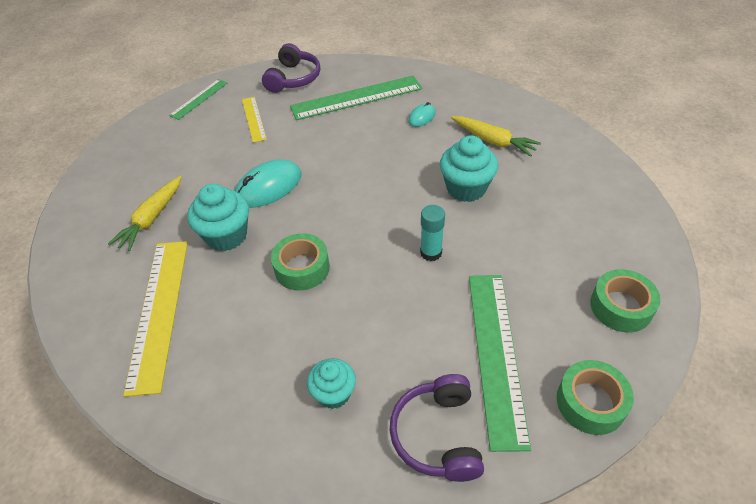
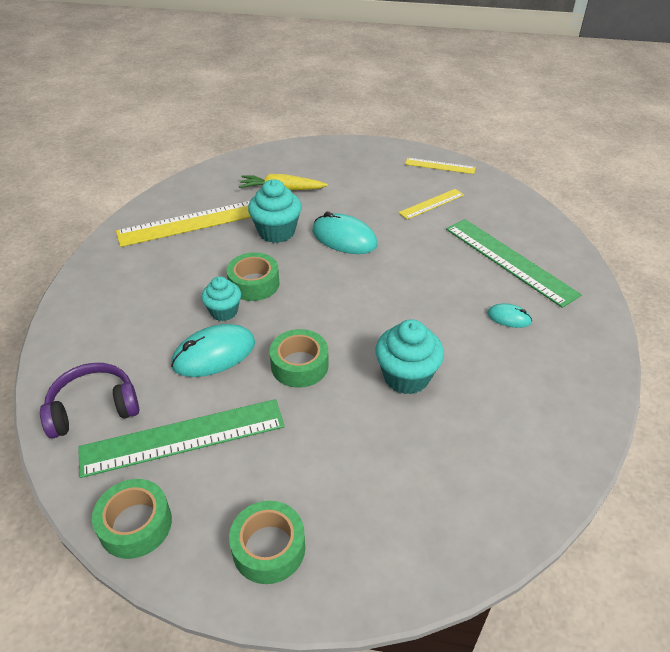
camera: 70 degrees right, 5 degrees down
(199, 99) = (440, 166): green ruler -> yellow ruler
(293, 78) = (510, 210): purple headphones -> none
(334, 393) = (128, 335): turquoise cupcake -> turquoise cupcake (224, 311)
(393, 316) = (214, 354): none -> turquoise mouse
(431, 253) = (299, 365): turquoise glue stick -> green tape
(493, 141) = (503, 389): yellow carrot -> none

